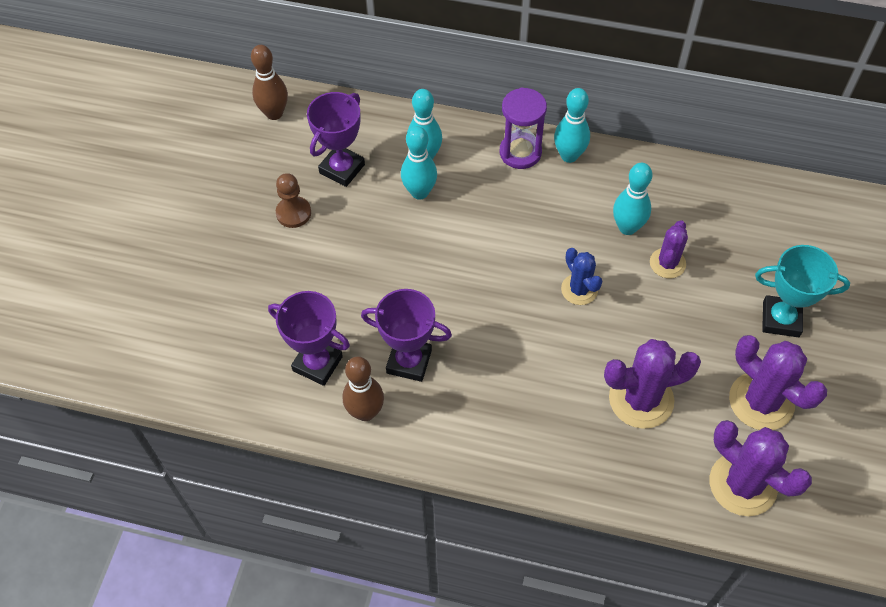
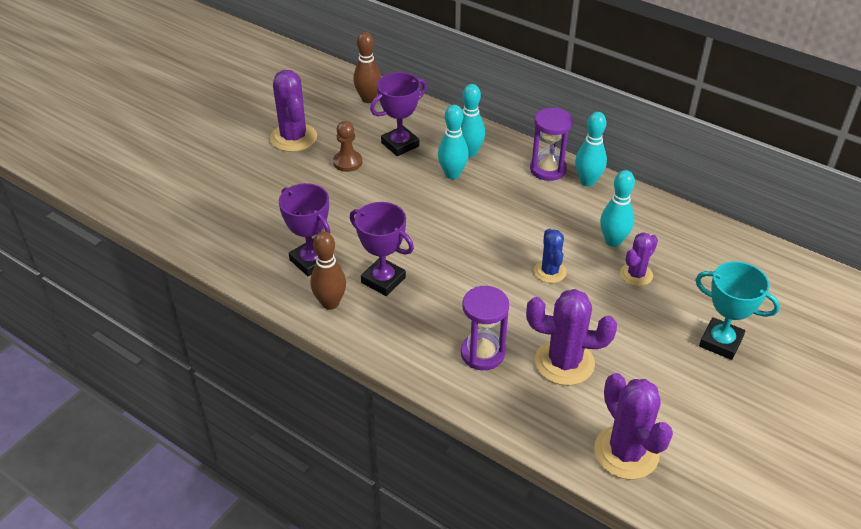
camera: 20 degrees right, 15 degrees down
(555, 418) = (482, 353): none -> purple hourglass
(761, 401) = (673, 396): purple cactus -> purple cactus (293, 138)

